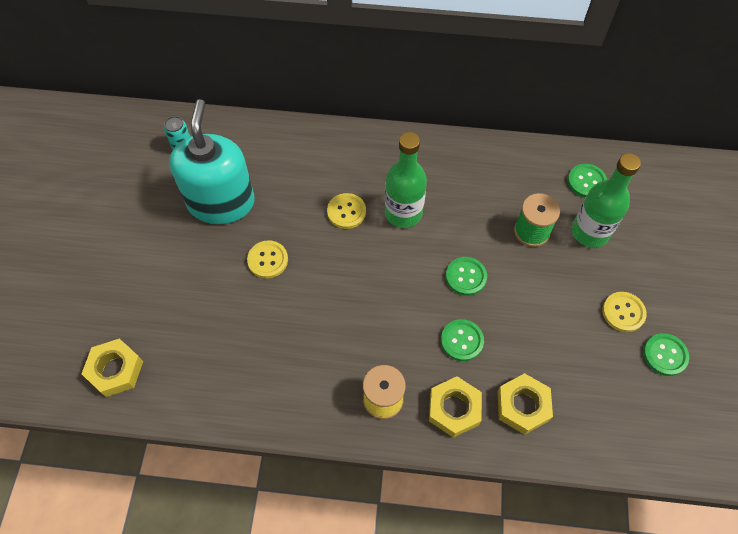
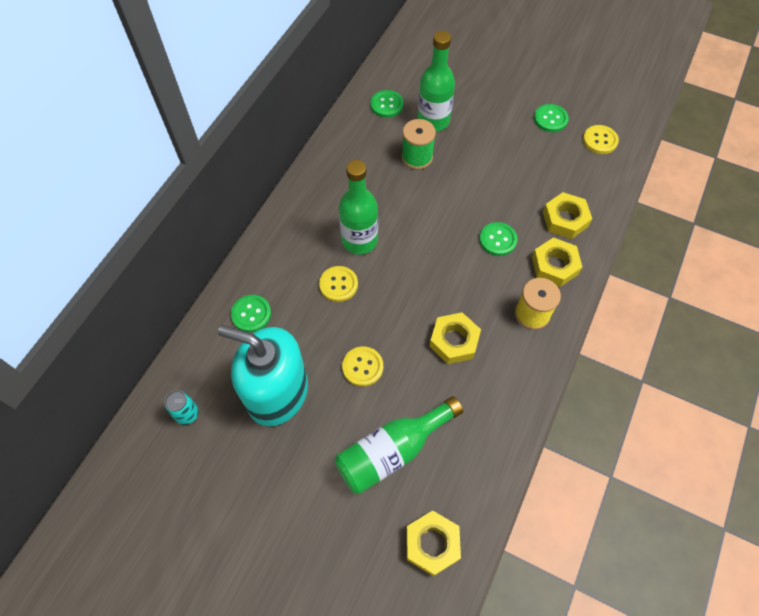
camera: 70 degrees left, 0 degrees up
(193, 311) = (392, 451): none -> green bottle
(323, 331) = (454, 341): none -> yellow nut
(466, 277) = (441, 216): green button -> green button (251, 314)
(623, 312) = (509, 129): yellow button -> yellow button (600, 140)

